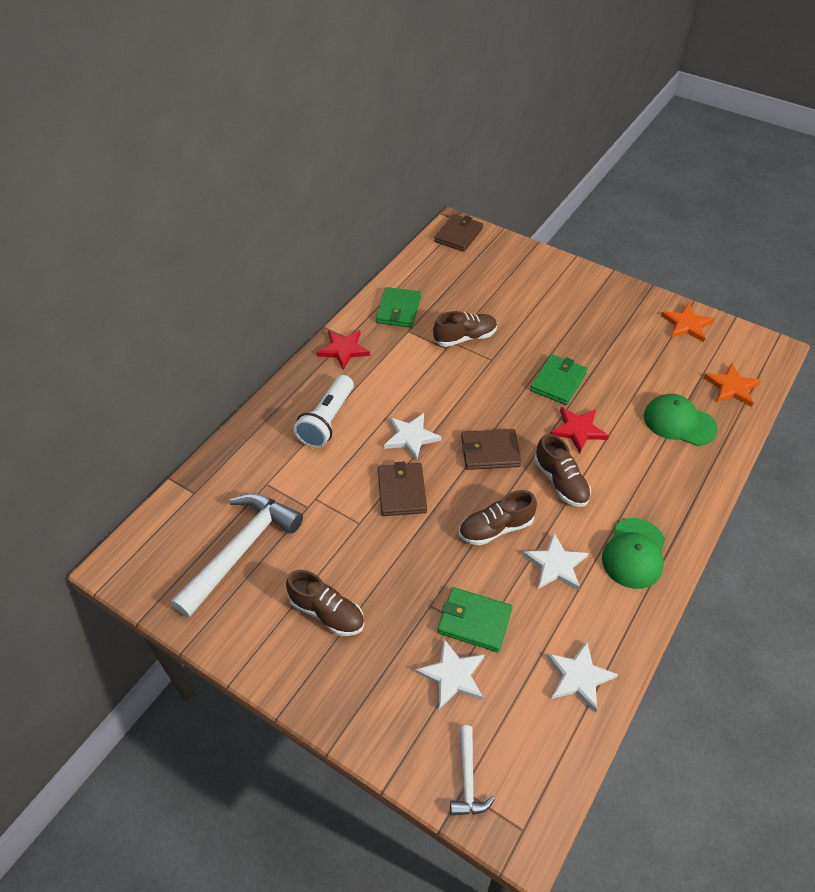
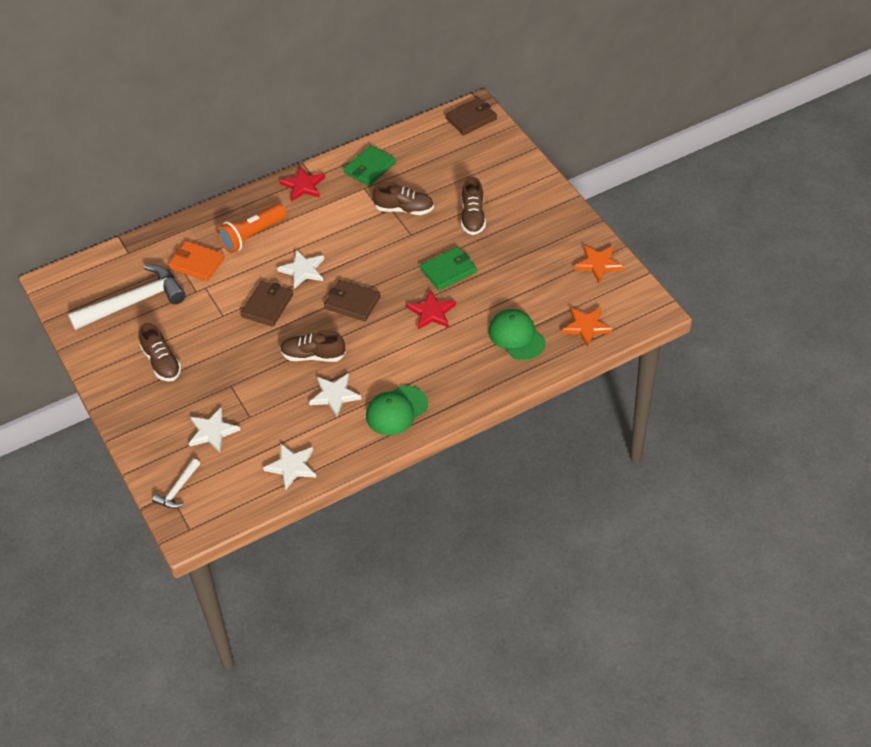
camera: 30 degrees right, 0 degrees up
(285, 474) = (197, 263): none -> orange wallet
(327, 421) = (252, 236): white flashlight -> orange flashlight
(474, 621) = (251, 407): green wallet -> none
(561, 482) = (386, 343): brown shoe -> brown shoe (473, 217)

